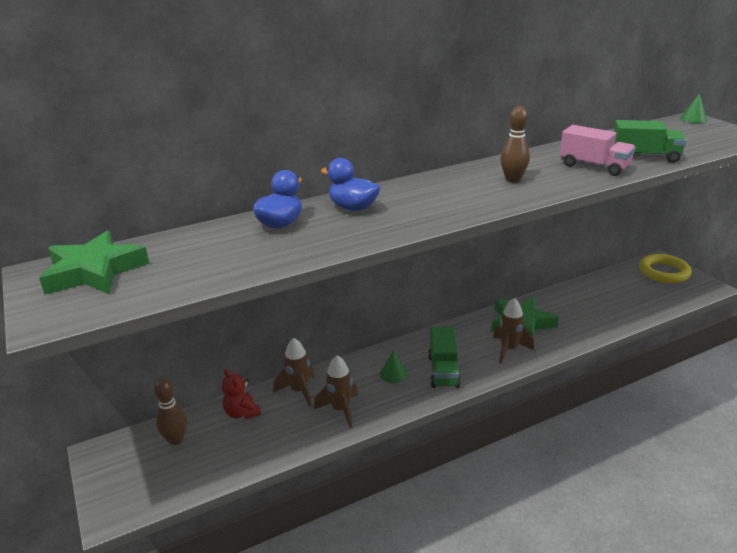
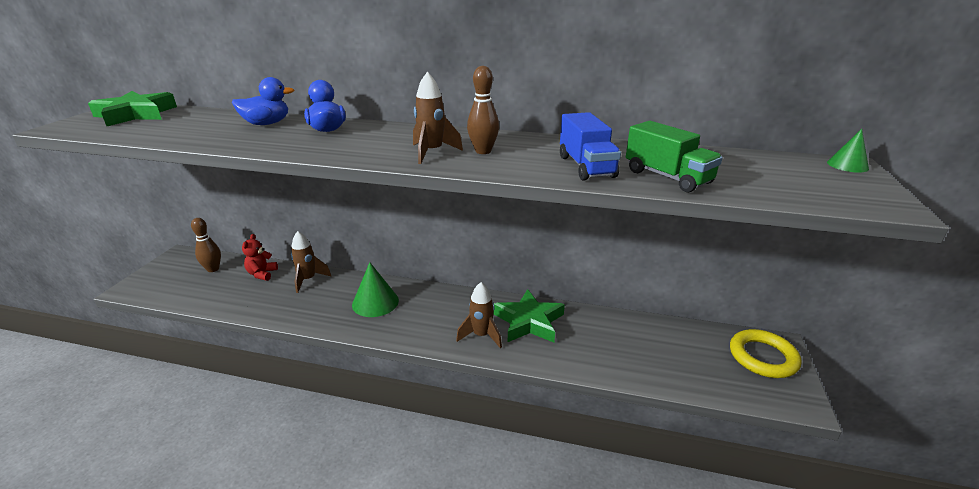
camera: 40 degrees right, 0 degrees up
(340, 410) = (306, 305): brown rocket -> brown rocket (432, 152)
(393, 373) = (375, 302): green cone -> green cone, size x1.78
(443, 371) = (408, 321): green truck -> none
(594, 167) = (586, 166): pink truck -> blue truck

